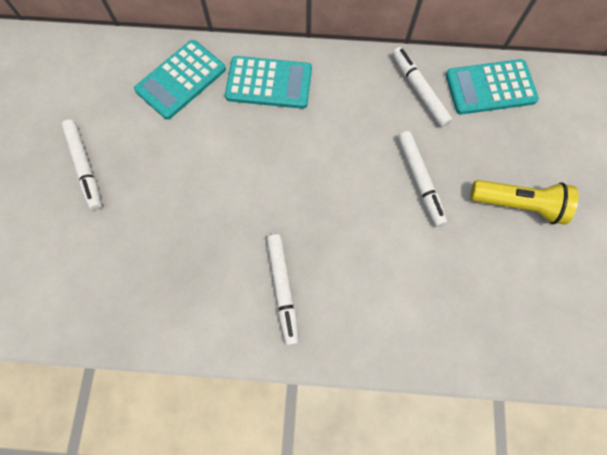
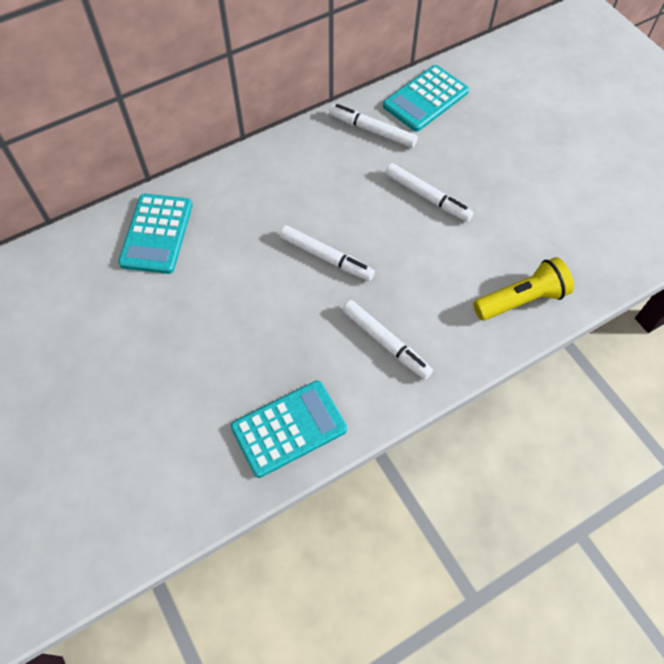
camera: 35 degrees left, 10 degrees down
(85, 167) = (125, 357): white marker -> white marker (326, 257)
(269, 83) = (240, 193): turquoise calculator -> turquoise calculator (289, 428)
(518, 205) = (513, 172): yellow flashlight -> yellow flashlight (521, 300)

